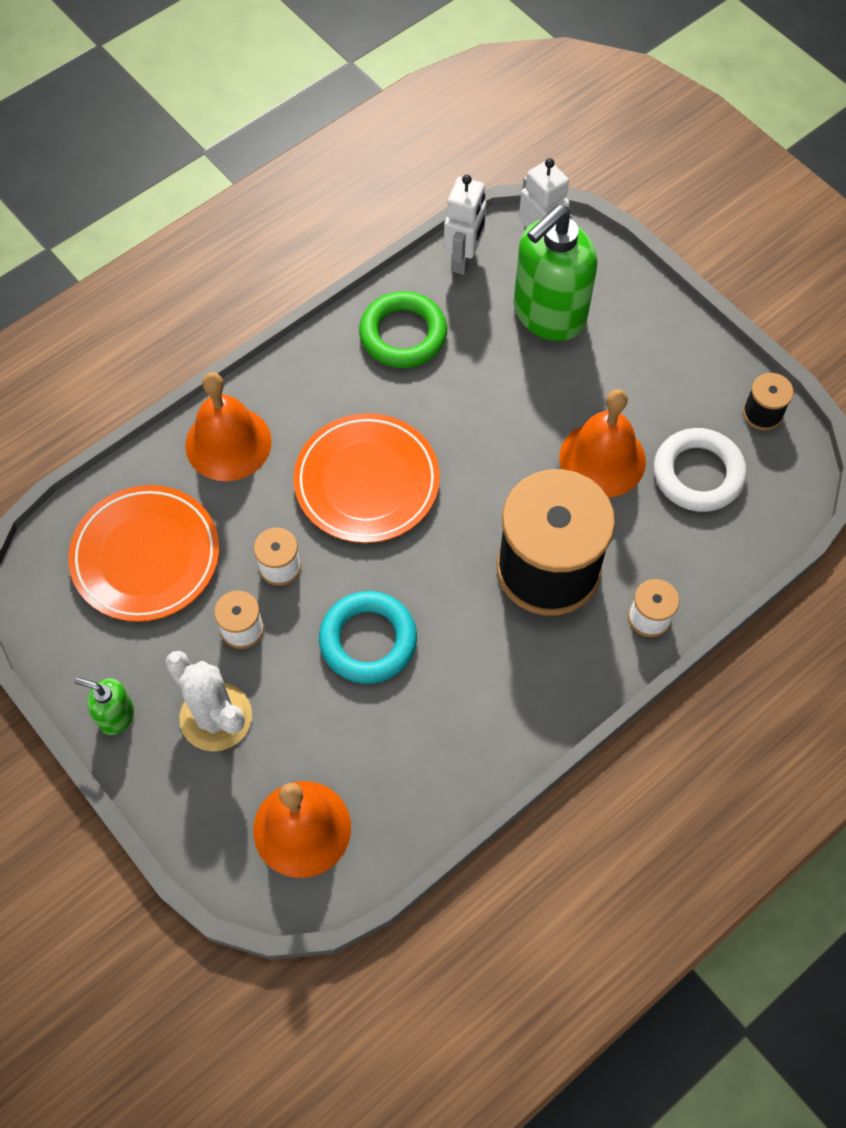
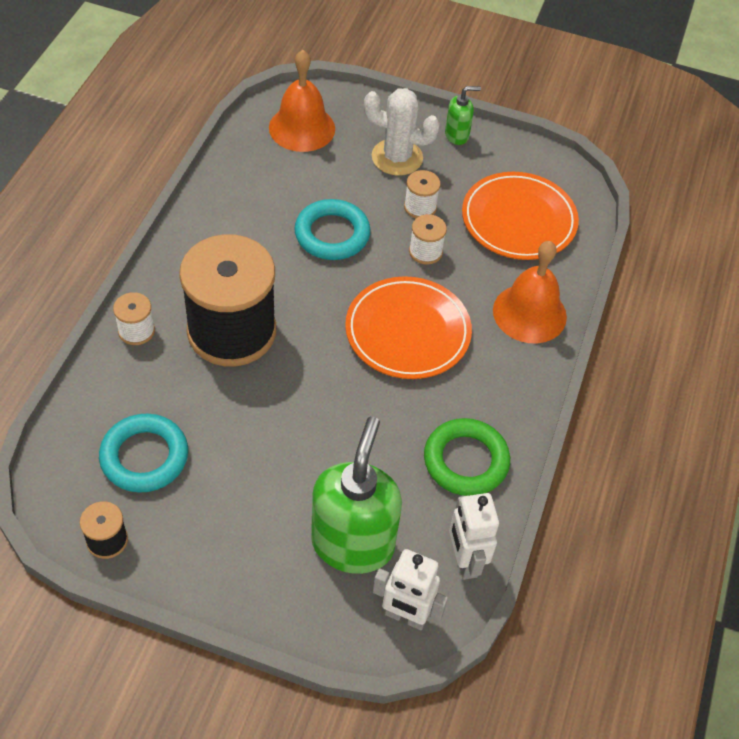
camera: 145 degrees right, 10 degrees down
(602, 459) = (233, 432): orange bell -> none
(698, 474) = (144, 457): white ring -> turquoise ring

